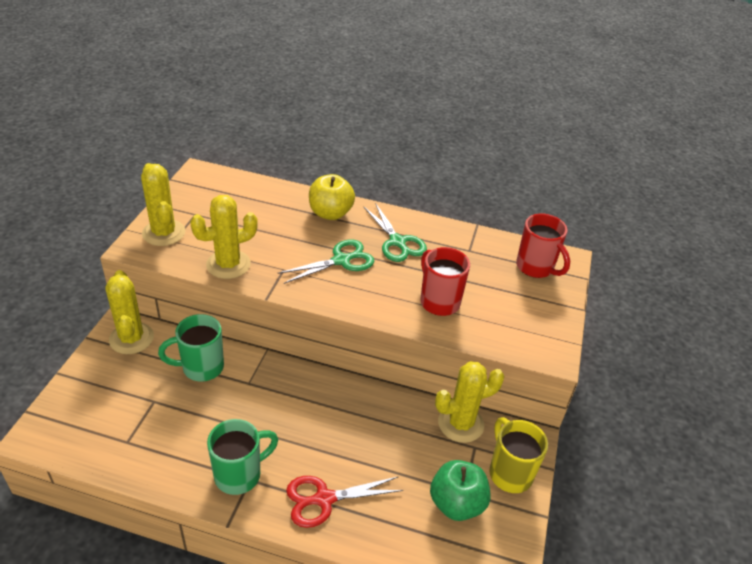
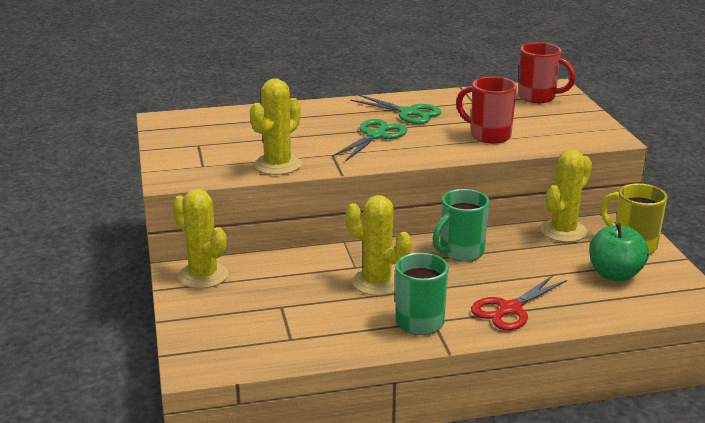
camera: 25 degrees left, 15 degrees down
(164, 233) = (185, 163): yellow cactus -> yellow cactus (377, 282)
(201, 367) = (298, 272): green mug -> green mug (460, 253)
(330, 213) = (326, 112): yellow apple -> none

